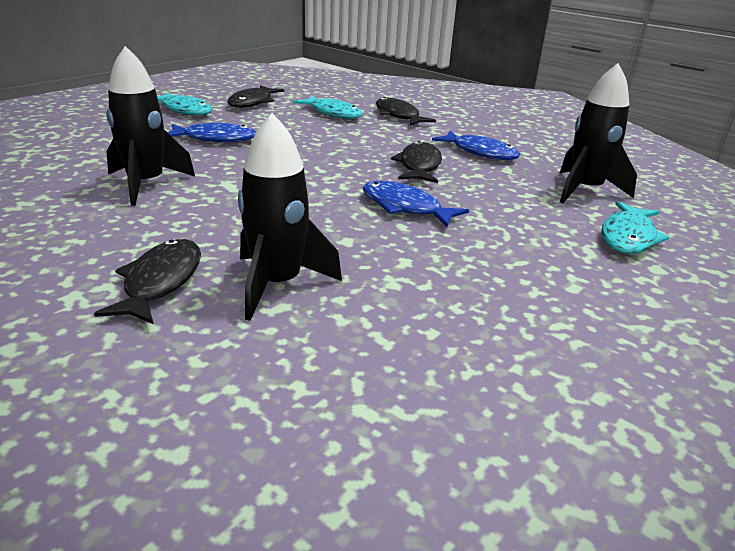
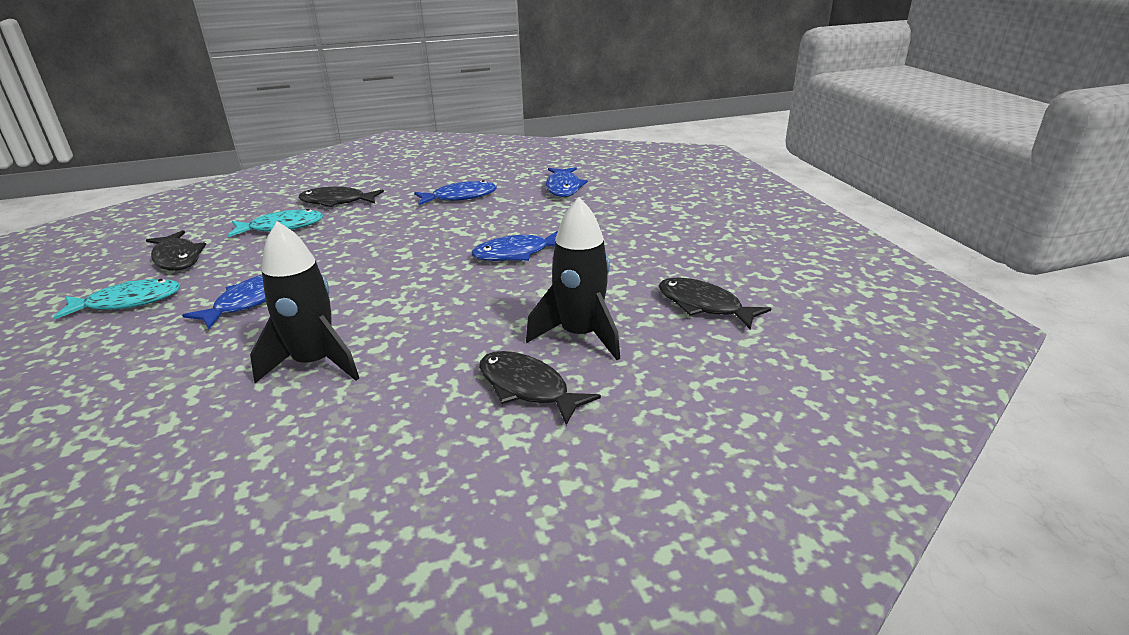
camera: 55 degrees left, 0 degrees up
(419, 166) = (453, 226): black fish -> black fish (703, 306)
(584, 190) = (563, 188): black rocket -> blue fish
(628, 237) = (635, 200): turquoise fish -> none

